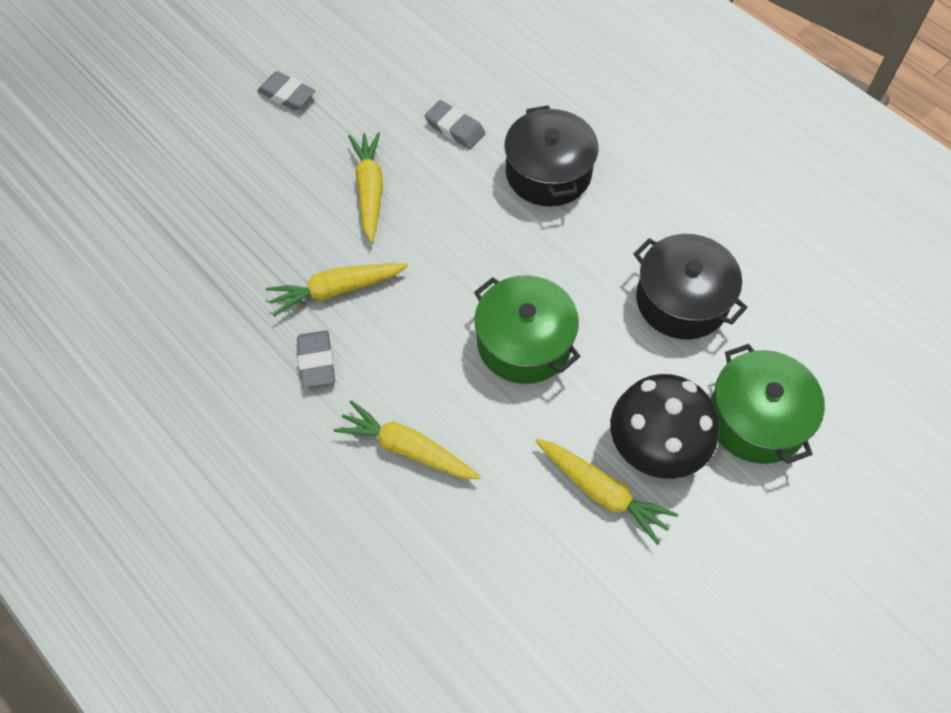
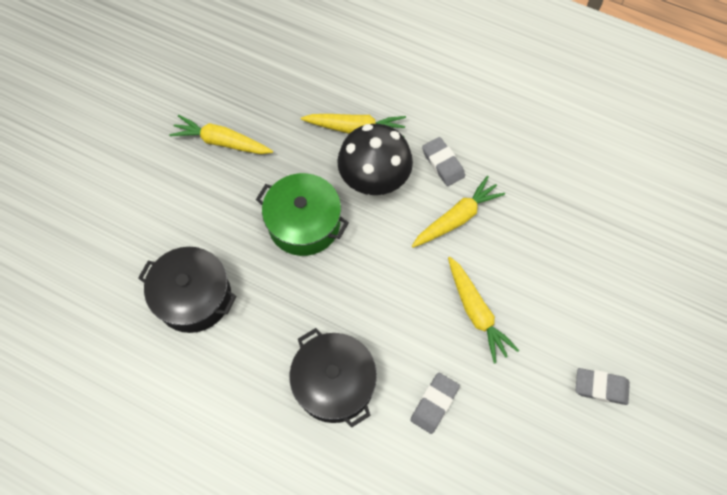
camera: 160 degrees right, 5 degrees up
(455, 128) = (434, 403): grey eraser -> grey eraser turned 75 degrees counterclockwise
(655, 447) = (192, 180): black mushroom -> black mushroom (374, 178)
(756, 419) = (125, 222): green pot -> none

